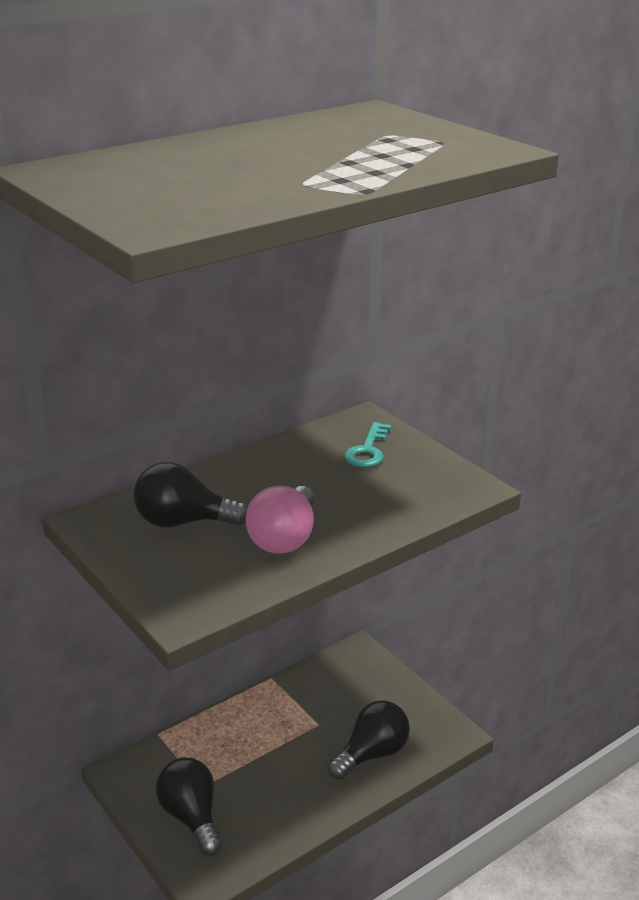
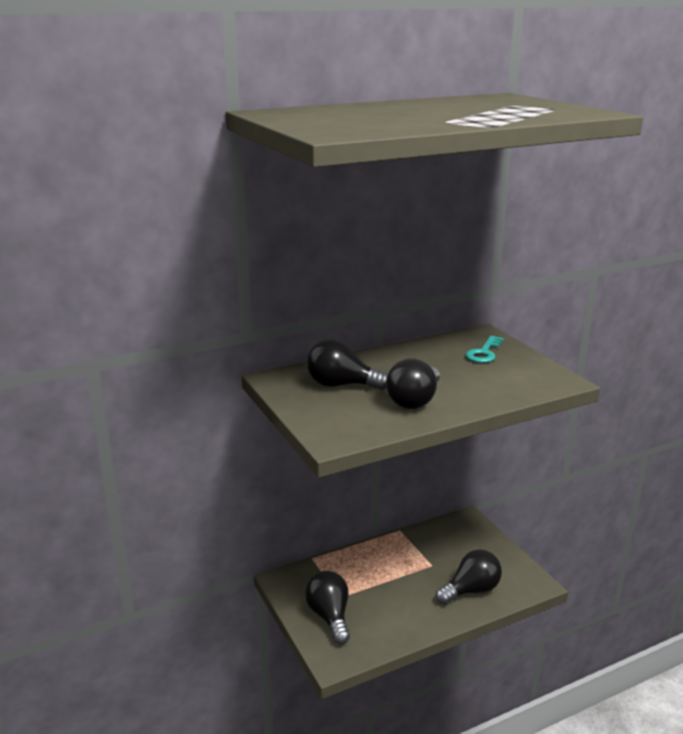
camera: 10 degrees right, 5 degrees down
(285, 538) = (414, 401): pink light bulb -> black light bulb

